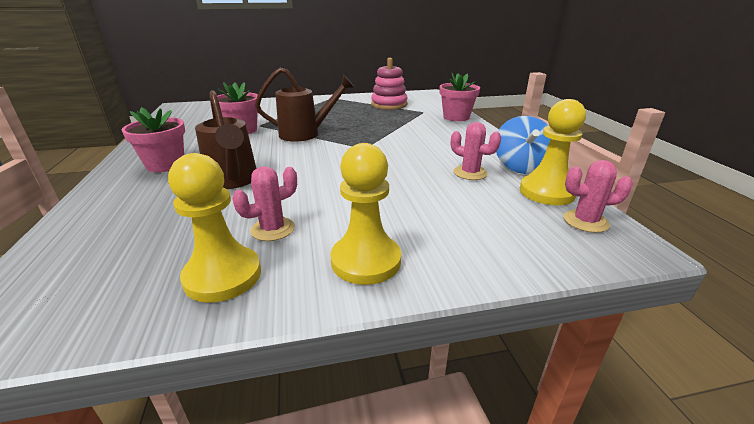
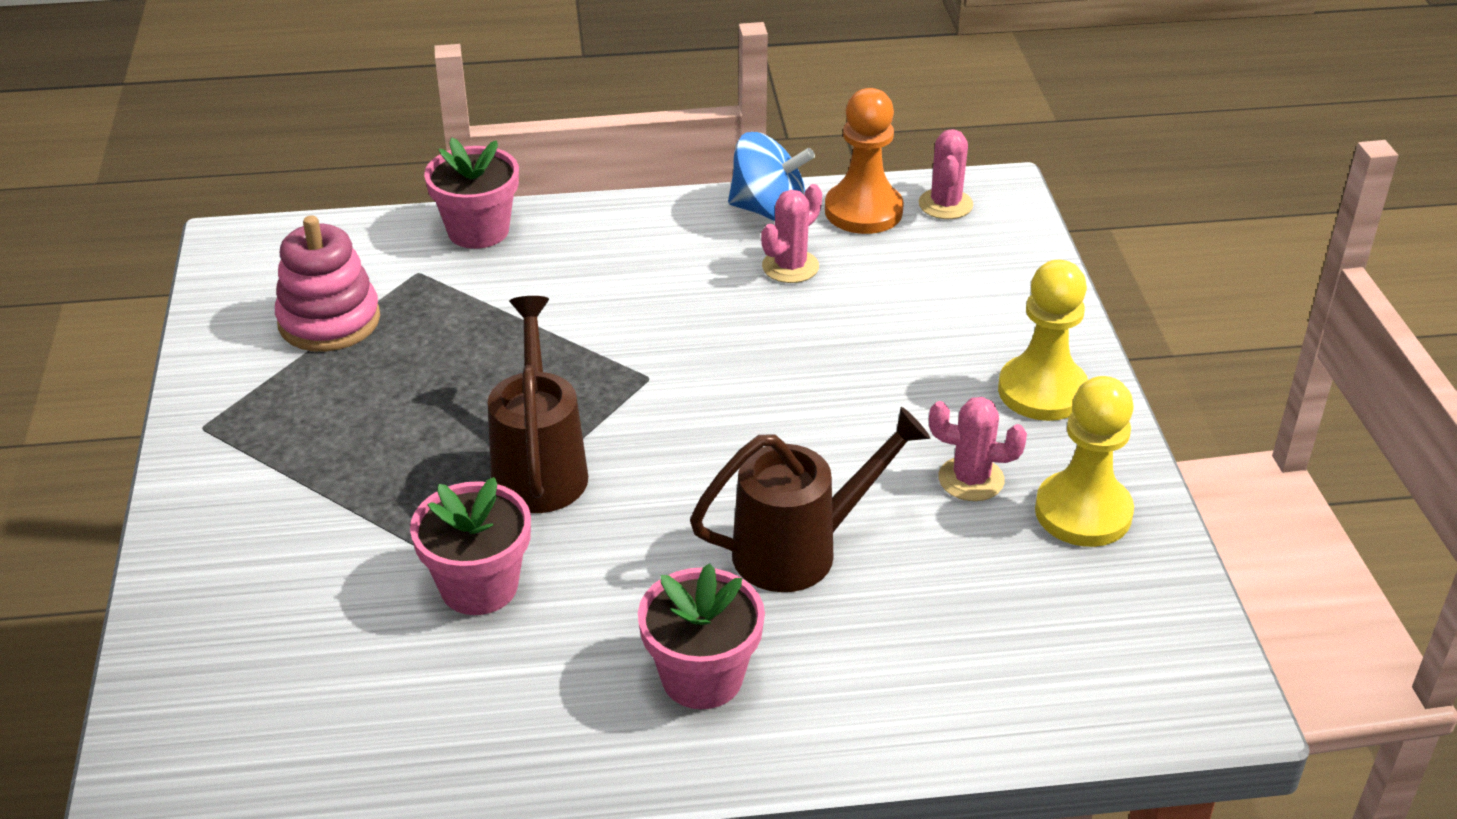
camera: 85 degrees left, 10 degrees up
(272, 229) = (971, 479): pink cactus -> pink cactus turned 45 degrees counterclockwise
(546, 192) = (863, 211): yellow pawn -> orange pawn

